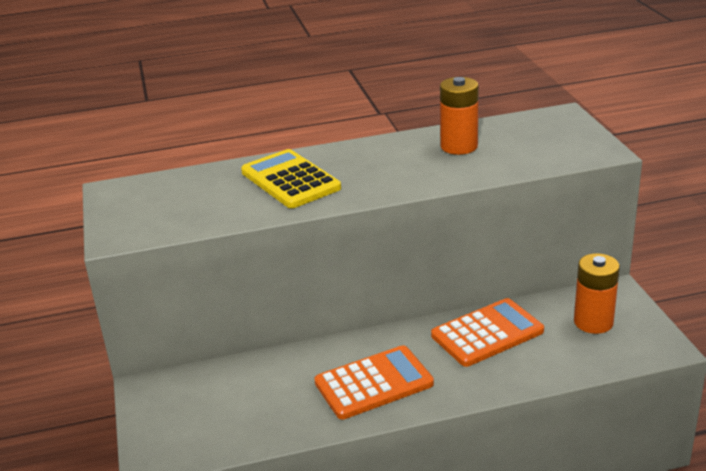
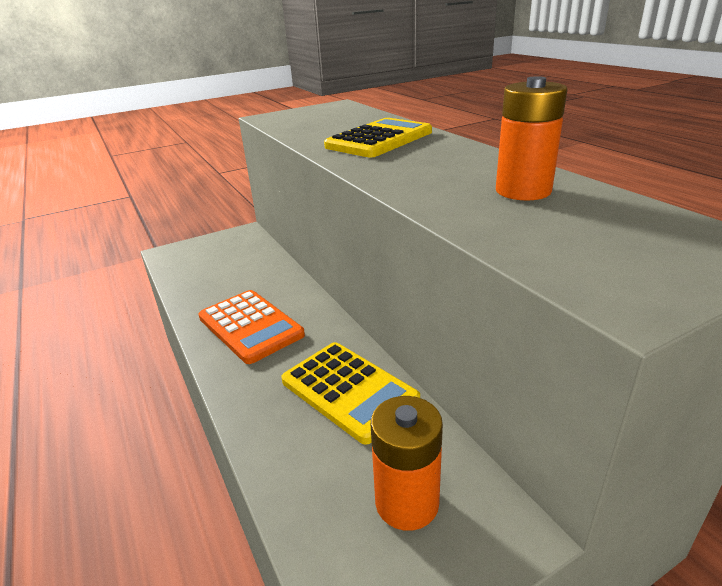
camera: 75 degrees right, 0 degrees up
(487, 333) = (349, 390): orange calculator -> yellow calculator

